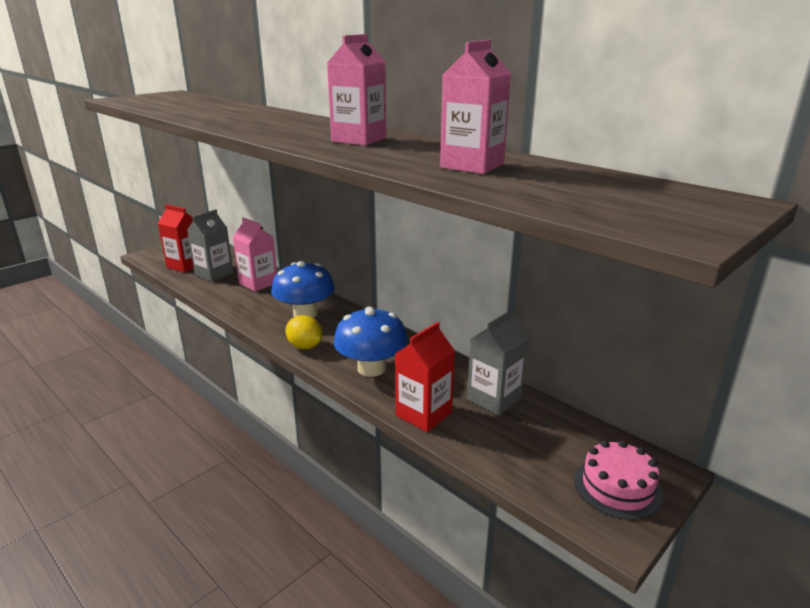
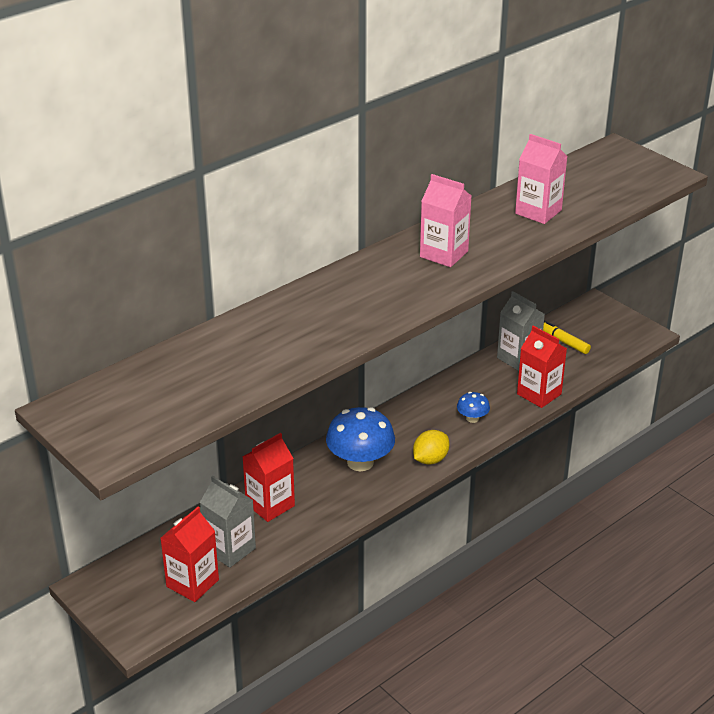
camera: 85 degrees left, 10 degrees up
(258, 283) = (270, 505): pink carton -> red carton
(371, 368) = (472, 418): blue mushroom -> blue mushroom, size x0.50
(548, 436) = (563, 341): none -> yellow marker
(617, 487) = (610, 325): pink cake -> none

